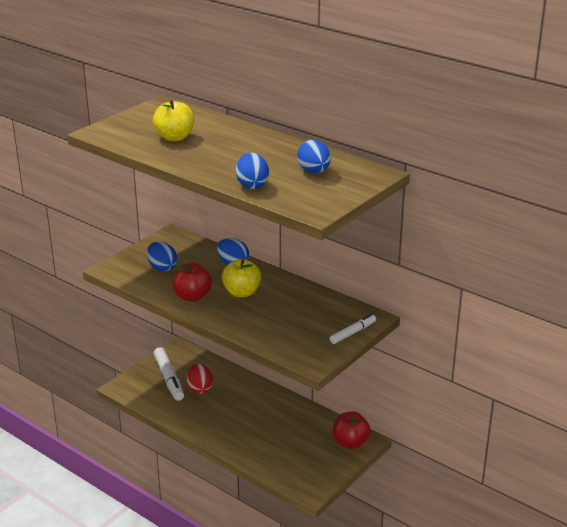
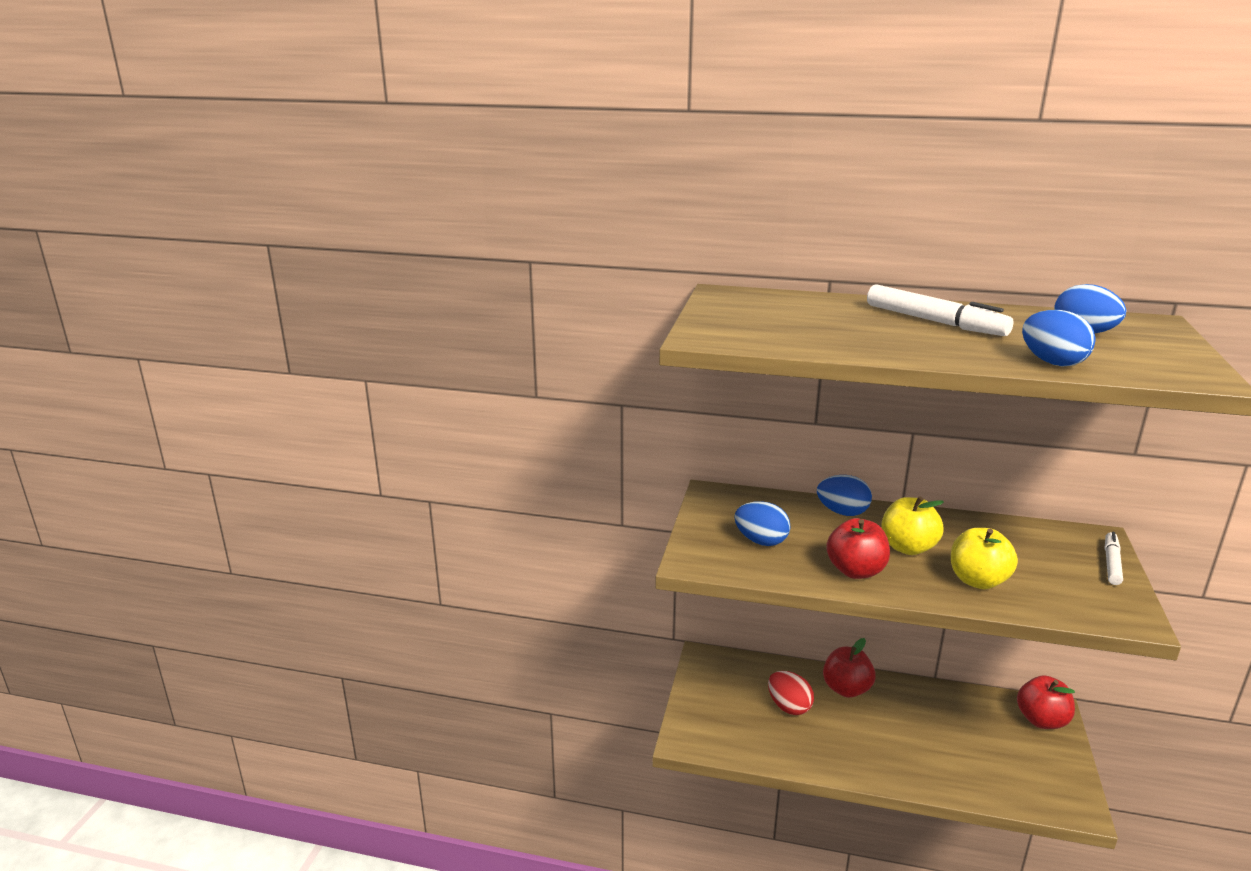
camera: 25 degrees left, 5 degrees down
(169, 378) = (735, 705): white marker -> white marker (934, 322)
(174, 137) = (823, 326): yellow apple -> yellow apple (978, 581)
(246, 390) = (846, 689): none -> red apple

